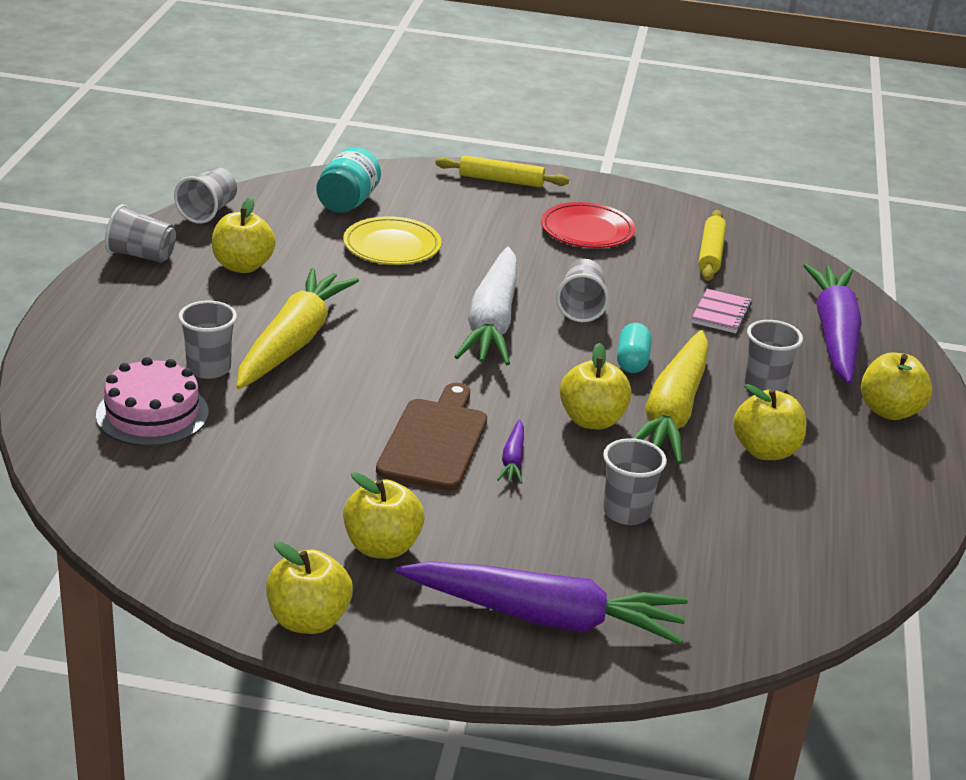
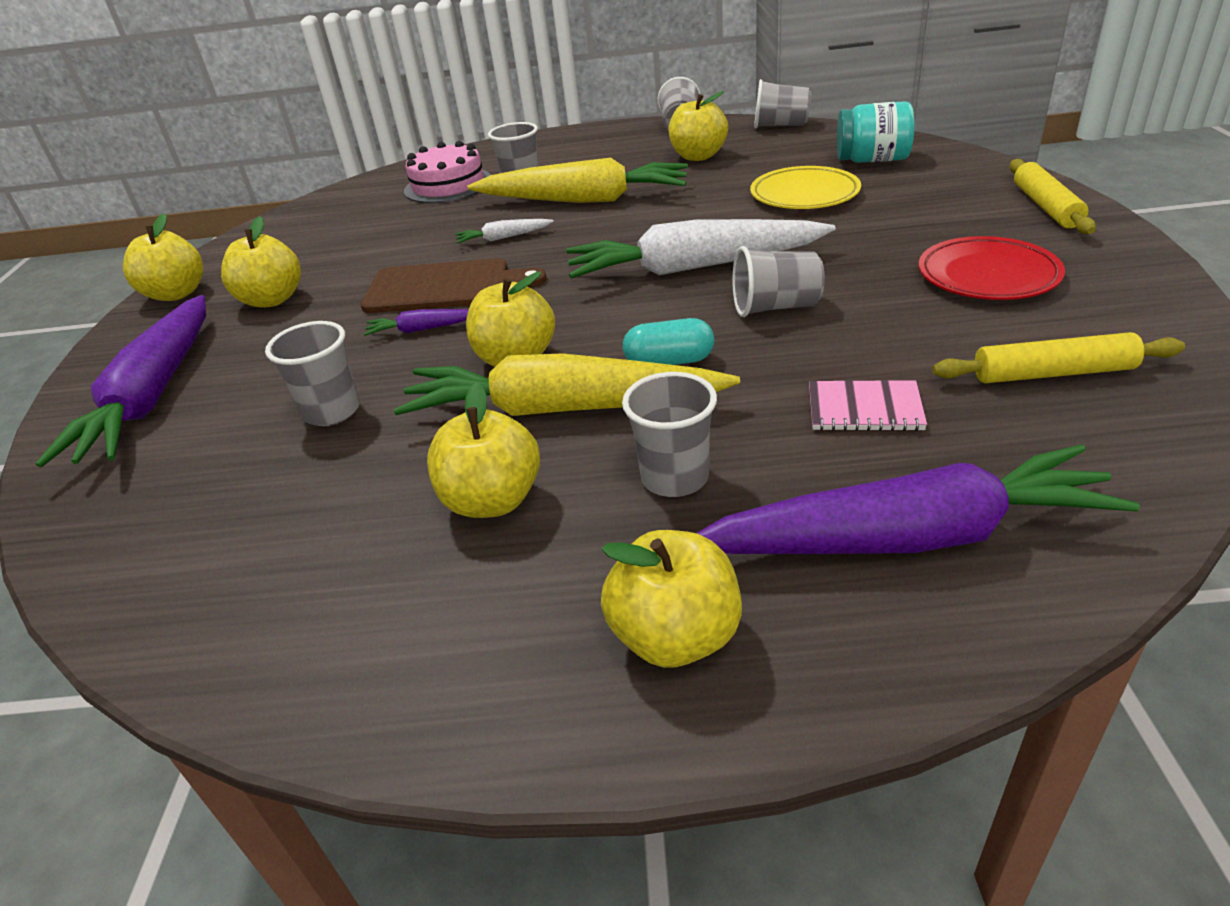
camera: 85 degrees right, 5 degrees up
(347, 397) = (503, 238): none -> white carrot

